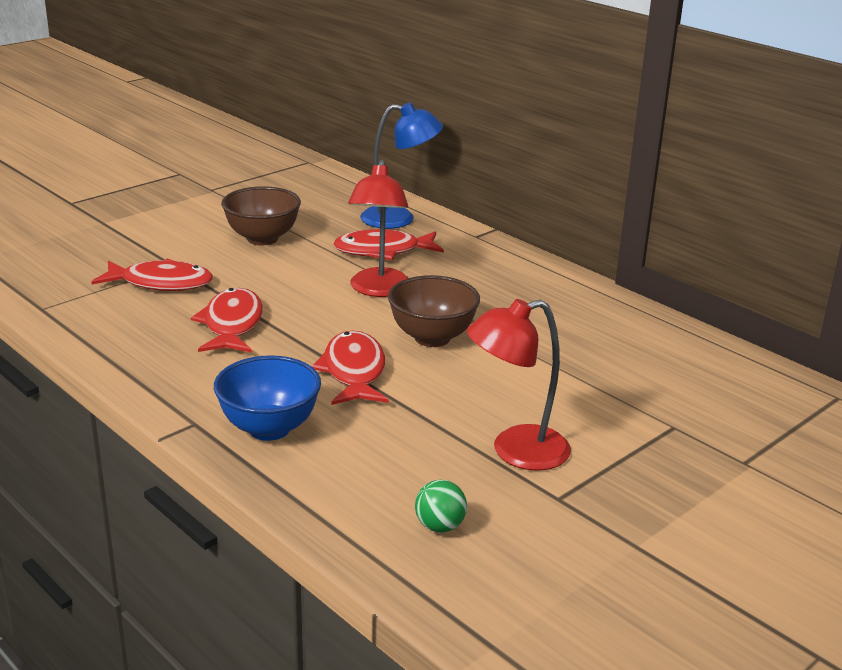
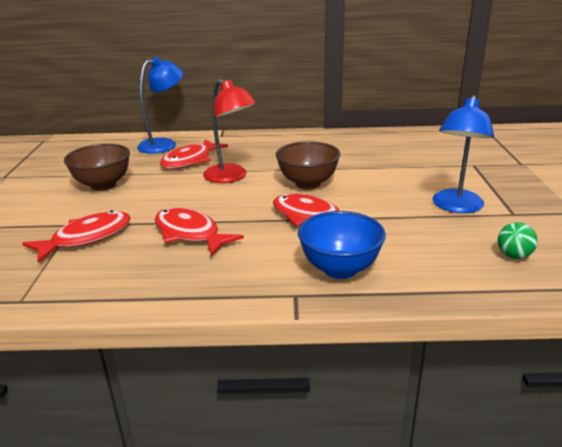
camera: 45 degrees left, 0 degrees up
(515, 451) = (456, 207): red lamp -> blue lamp

